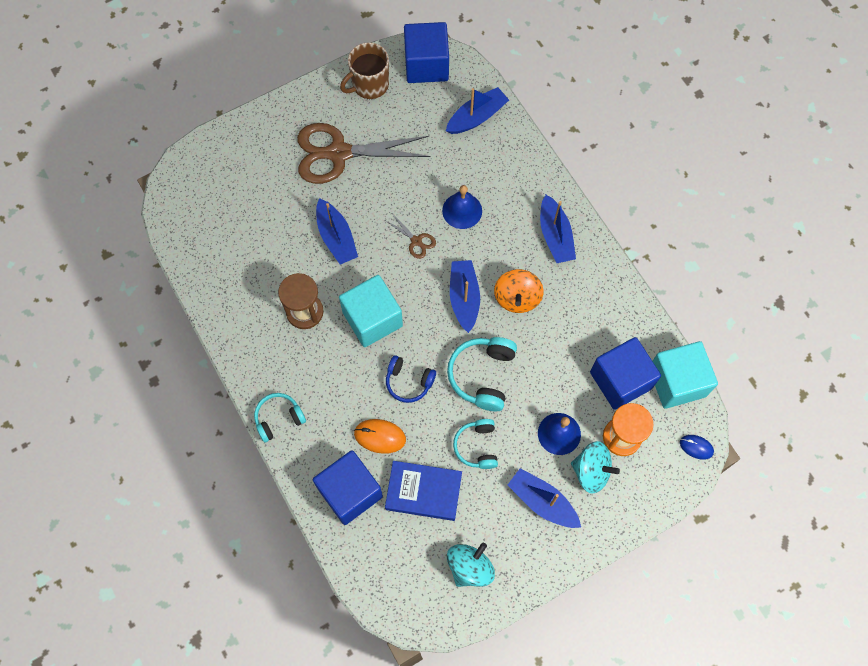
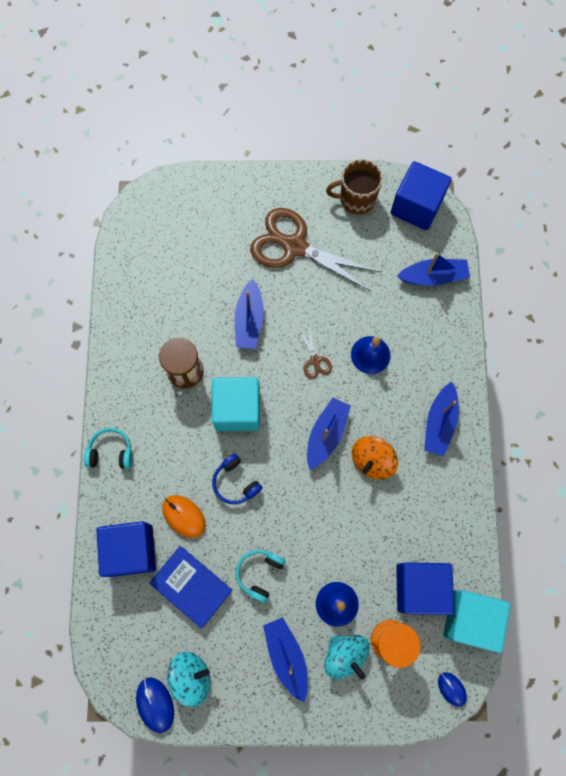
camera: 30 degrees right, 5 degrees up
(452, 610) = (155, 704): none -> blue mouse
(482, 375) = (301, 513): turquoise headphones -> none

